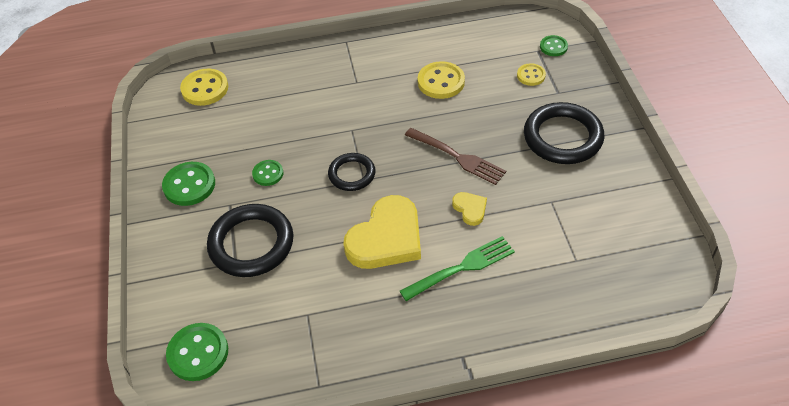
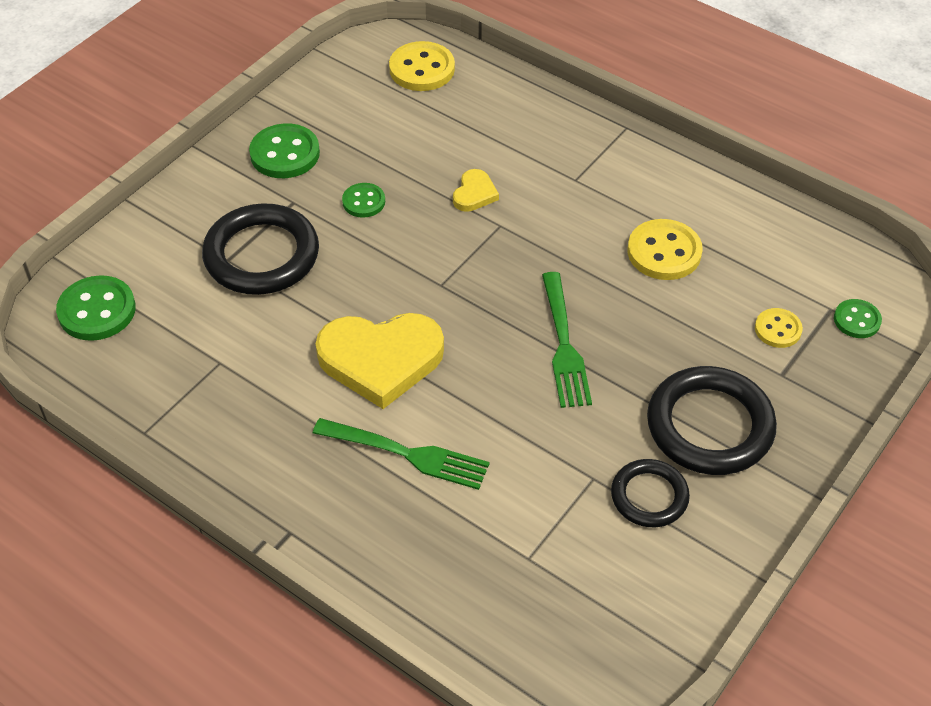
camera: 45 degrees right, 0 degrees up
(352, 174) = (437, 269): black ring -> black ring (649, 496)
(457, 157) = (563, 344): brown fork -> green fork
(470, 209) = (499, 407): yellow heart -> yellow heart (474, 194)

